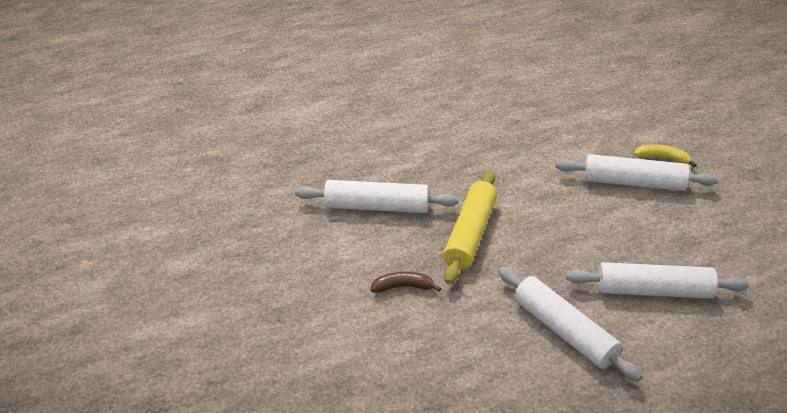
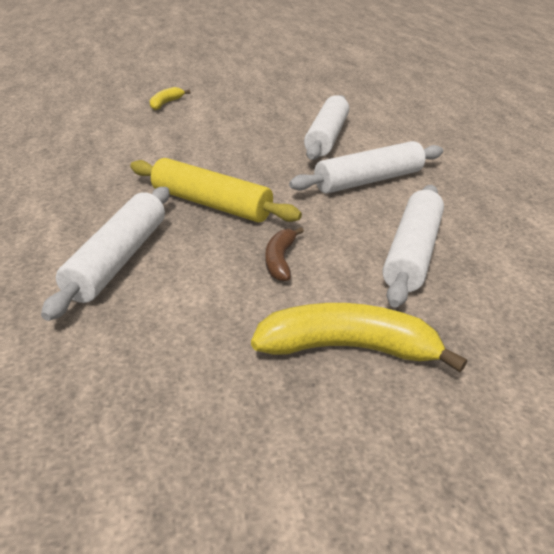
camera: 80 degrees left, 5 degrees down
(313, 333) = (348, 348): none -> yellow banana
(633, 182) = (188, 119): white rolling pin -> white rolling pin (411, 253)

